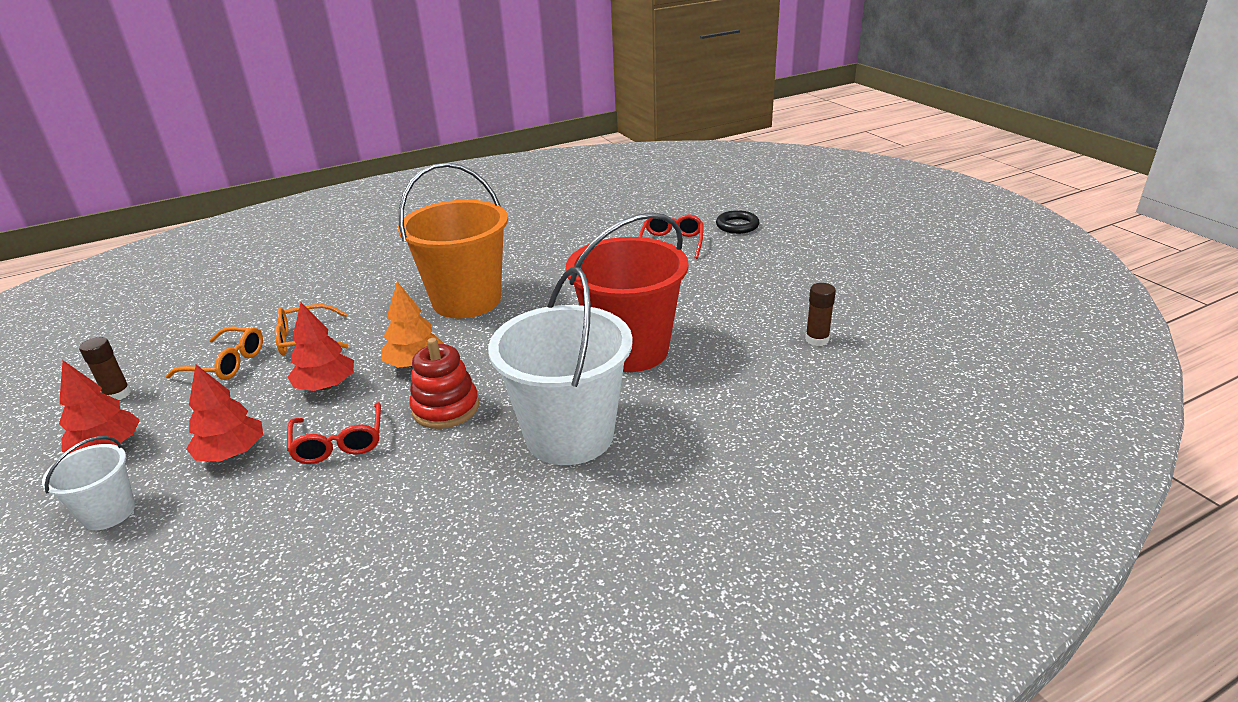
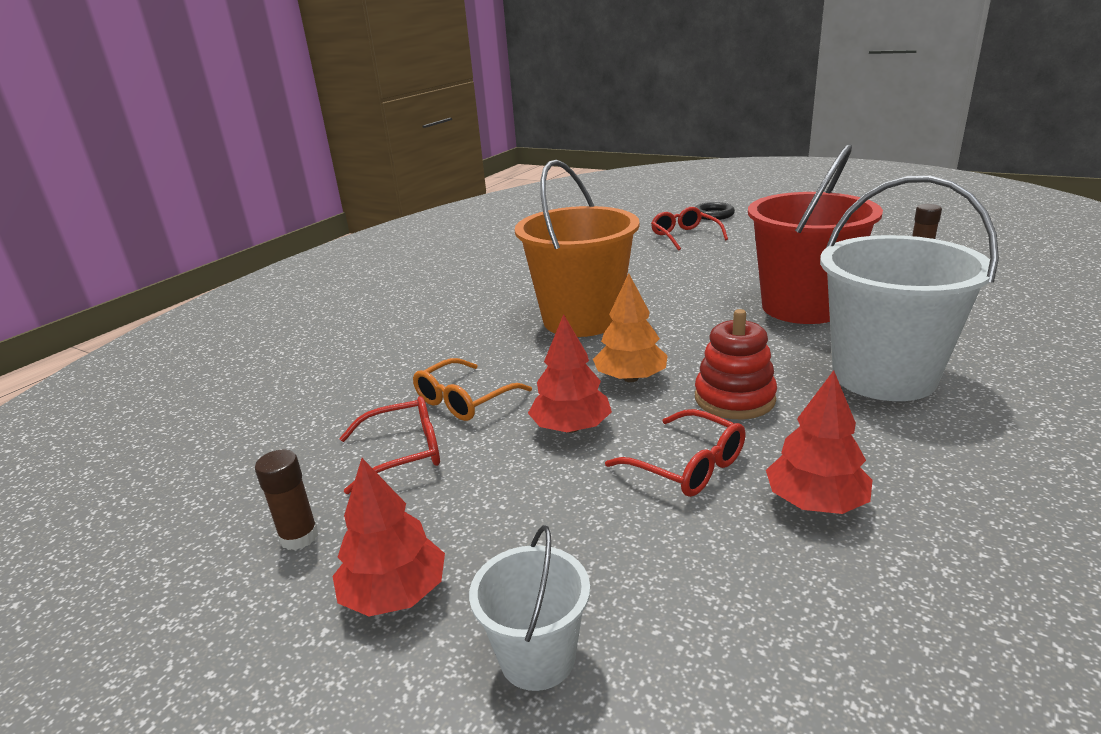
camera: 30 degrees left, 5 degrees down
(227, 363) = (405, 452): orange glasses -> red glasses
(232, 453) = (582, 525): red tree -> red tree (815, 502)

